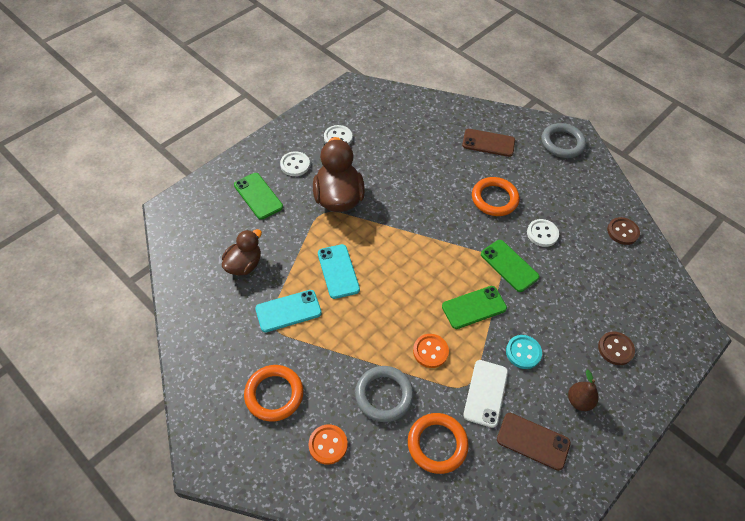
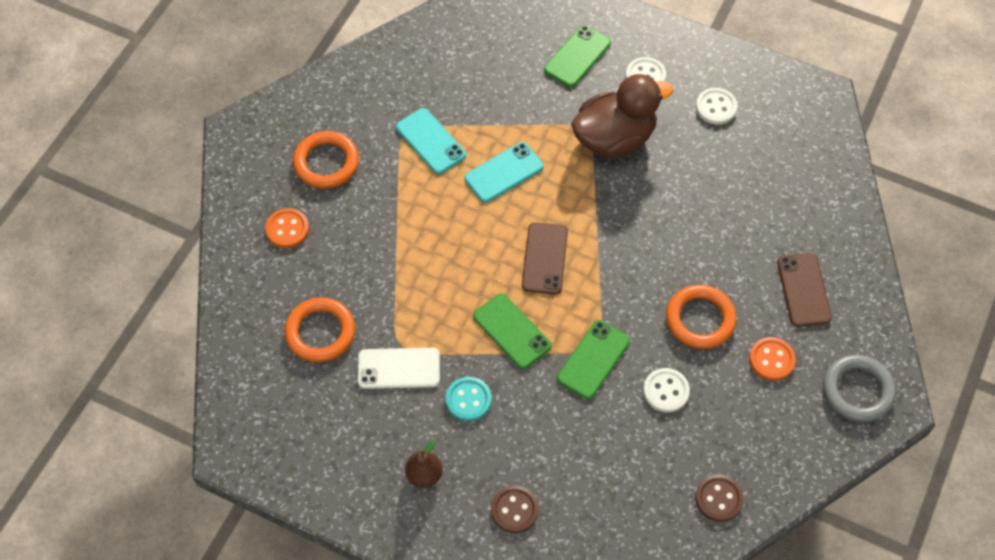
camera: 75 degrees right, 5 degrees up
(244, 264) = (474, 78): brown duck -> none
(384, 395) = (360, 265): grey ring -> none
(430, 351) = (432, 298): orange button -> orange button (771, 359)
(533, 441) = (355, 431): brown phone -> brown phone (544, 258)

